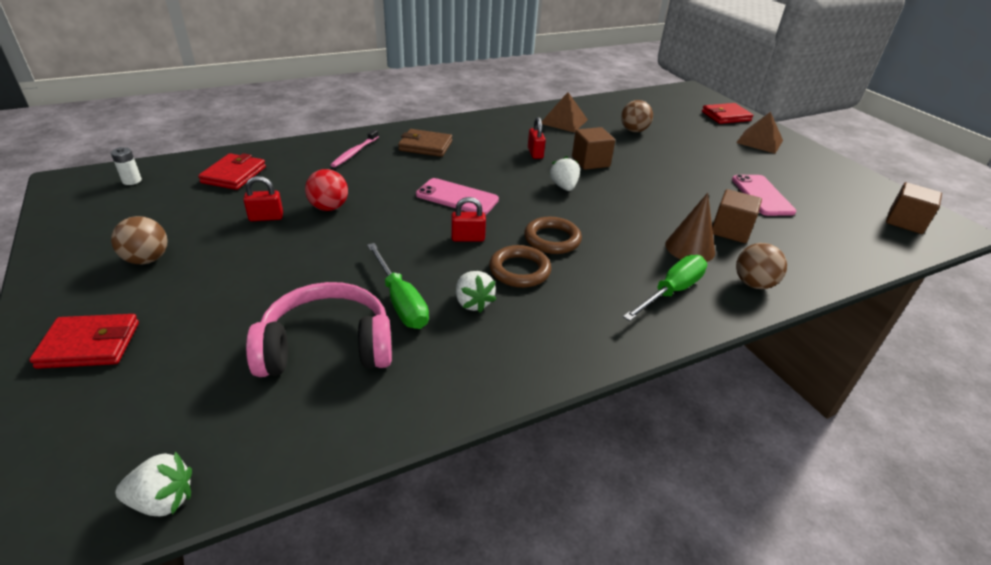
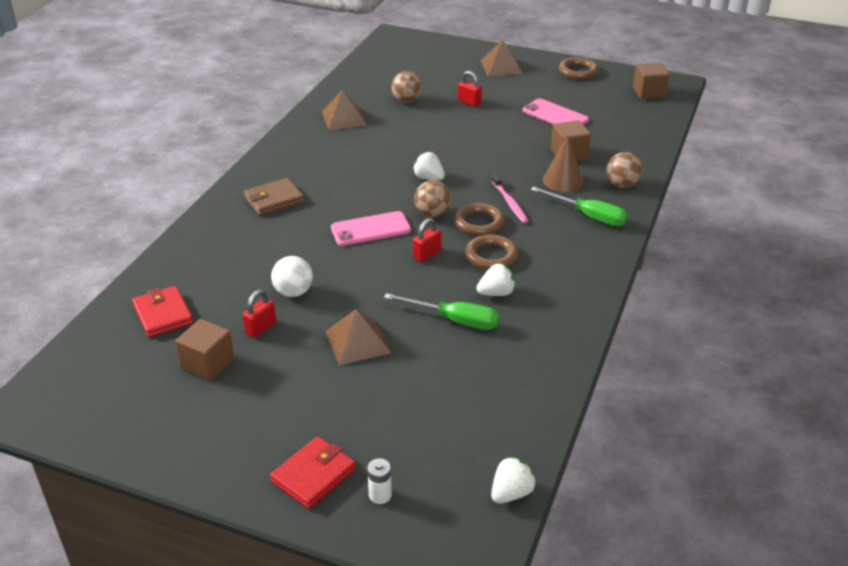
camera: 40 degrees left, 0 degrees up
(132, 181) = (81, 373): white battery -> white battery (380, 495)
(147, 259) = (234, 410): brown ball -> brown ball (432, 214)
(303, 268) = (357, 342): none -> brown pyramid
(327, 347) = (459, 373): pink headphones -> none
(329, 208) = (293, 292): red ball -> white ball
(354, 152) = (227, 238): pink toothbrush -> pink toothbrush (510, 203)
(473, 303) = (496, 293): white strawberry -> white strawberry turned 45 degrees counterclockwise
(535, 153) = (367, 160): red padlock -> red padlock (469, 102)
(590, 162) = (416, 146): brown cube -> brown cube (208, 364)
(671, 291) = (588, 216): green screwdriver -> green screwdriver turned 120 degrees clockwise
(726, 116) = (451, 52): red wallet -> none
(839, 174) = (578, 72): none -> brown ring

